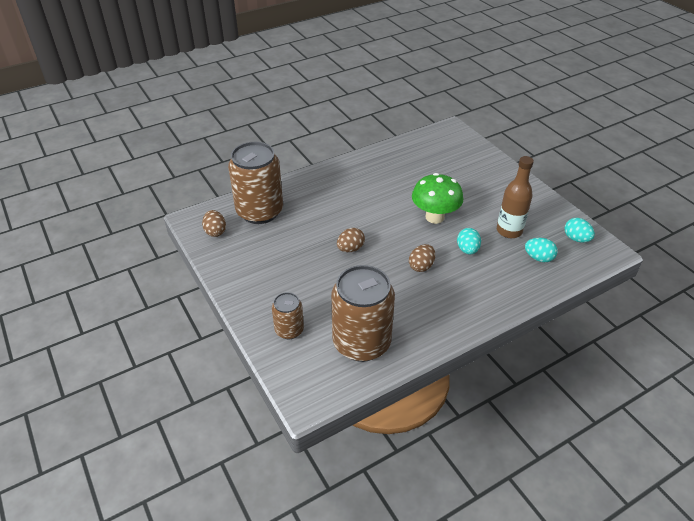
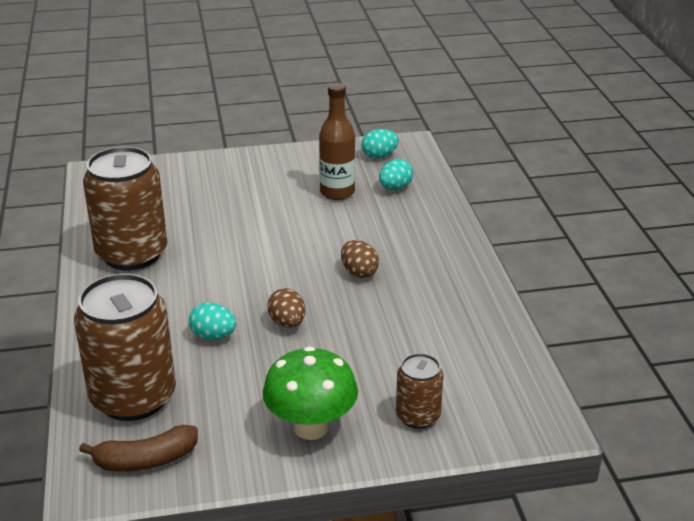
camera: 70 degrees left, 10 degrees down
(215, 231) = (146, 460): brown egg -> brown banana
(361, 342) = (469, 354): brown can -> brown can (132, 254)
(434, 217) = (273, 237): green mushroom -> green mushroom (311, 427)
(467, 250) = (351, 230): turquoise egg -> turquoise egg (213, 336)

